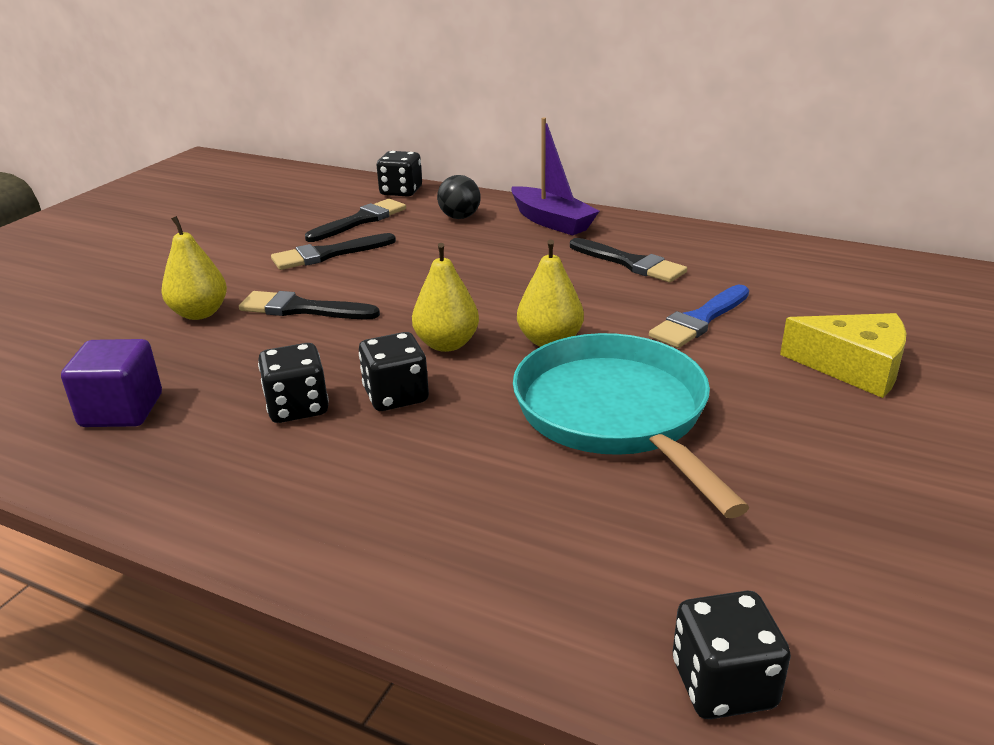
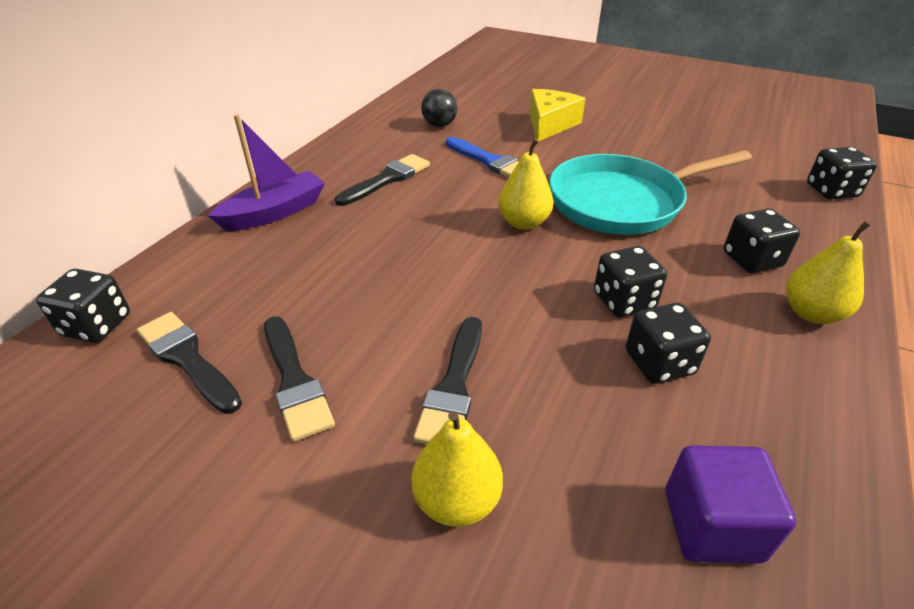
camera: 90 degrees left, 10 degrees up
(446, 344) = (531, 275): yellow pear -> yellow pear (811, 313)
(459, 217) = (227, 271): black ball -> black ball (439, 125)
(472, 510) = (752, 260): none -> black dice

